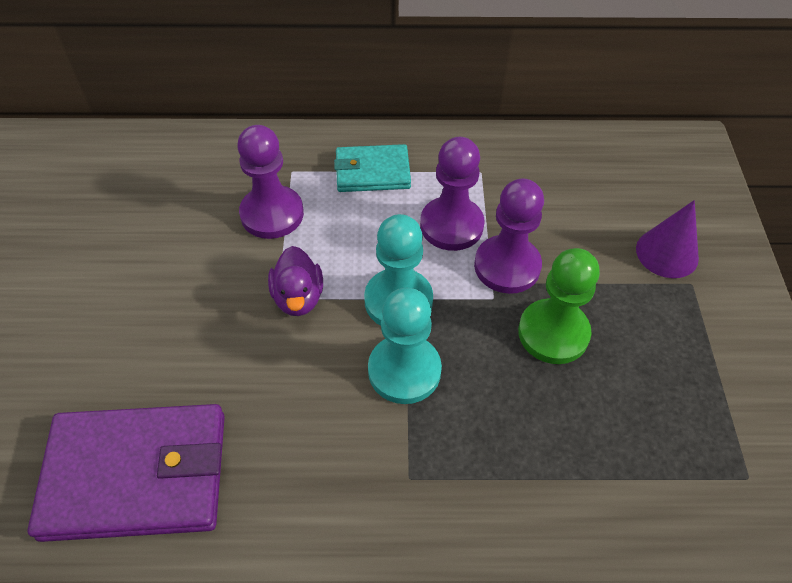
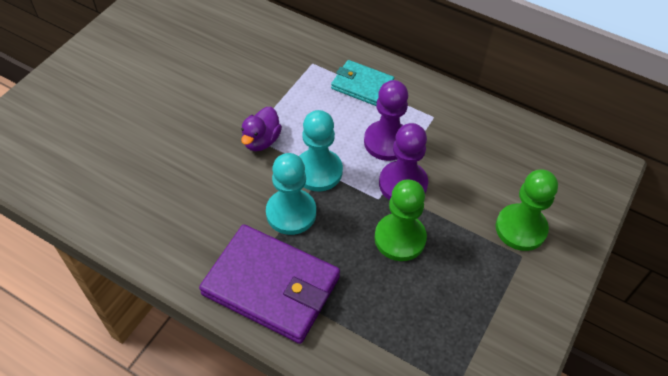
camera: 30 degrees right, 0 degrees up
(137, 475) = (111, 192): purple wallet -> purple wallet (271, 286)
(272, 214) = (281, 84): purple pawn -> none
(667, 253) = (520, 228): purple cone -> green pawn

